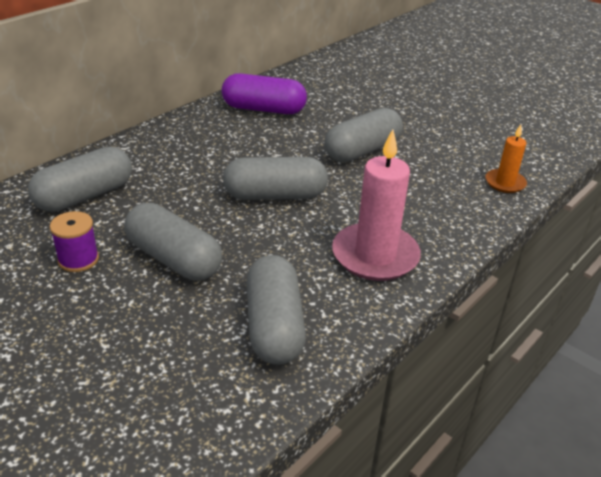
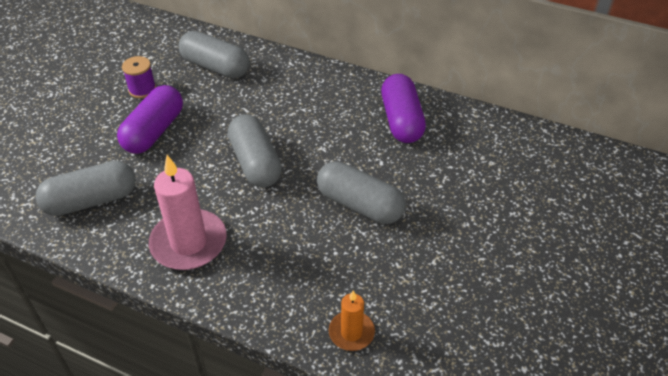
camera: 75 degrees right, 10 degrees up
(174, 259) = (154, 131): grey capsule -> purple capsule

